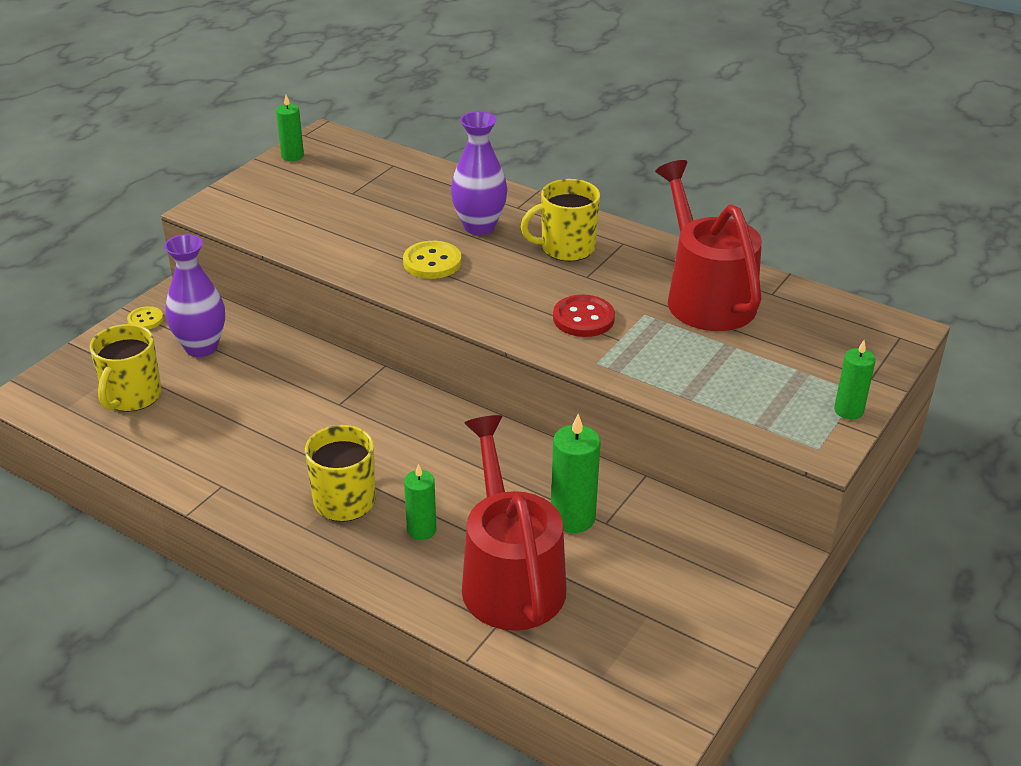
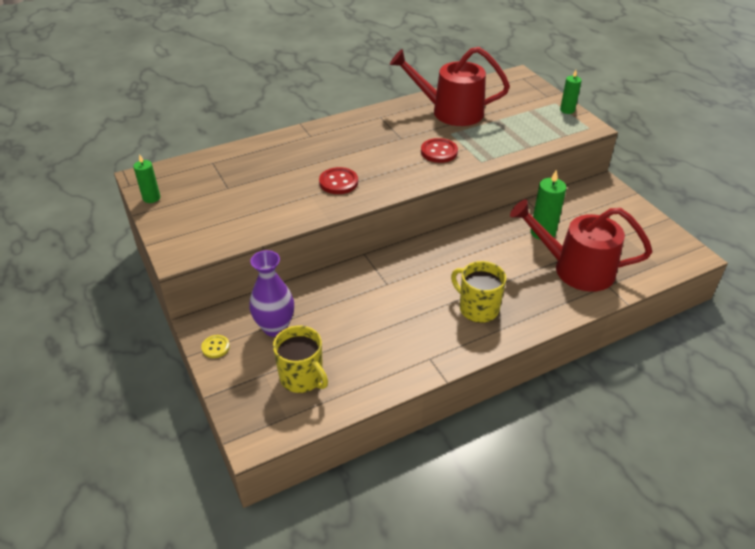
camera: 60 degrees left, 5 degrees up
(421, 530) = (521, 287): green candle -> none
(432, 262) = (338, 182): yellow button -> red button
(479, 226) = (317, 154): purple vase -> none
(566, 248) = (368, 135): yellow mug -> none

